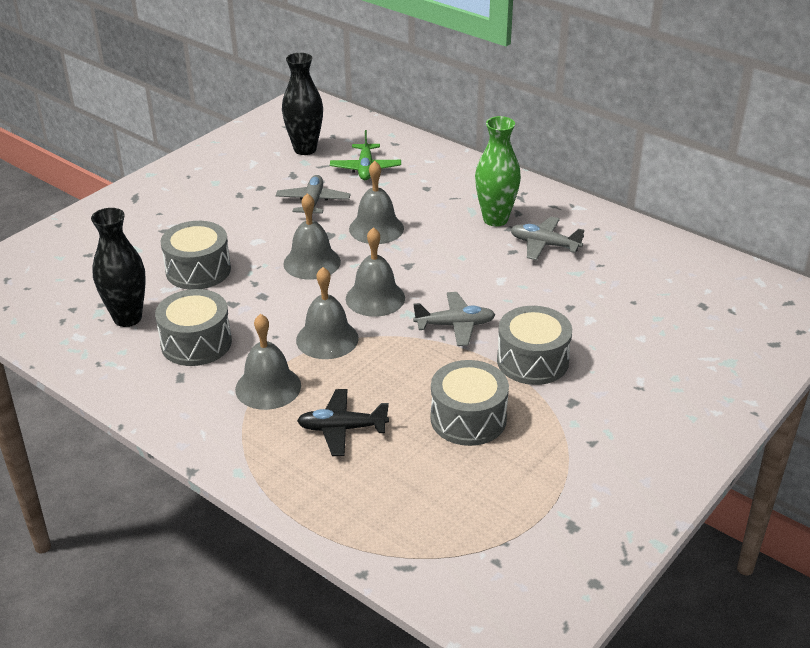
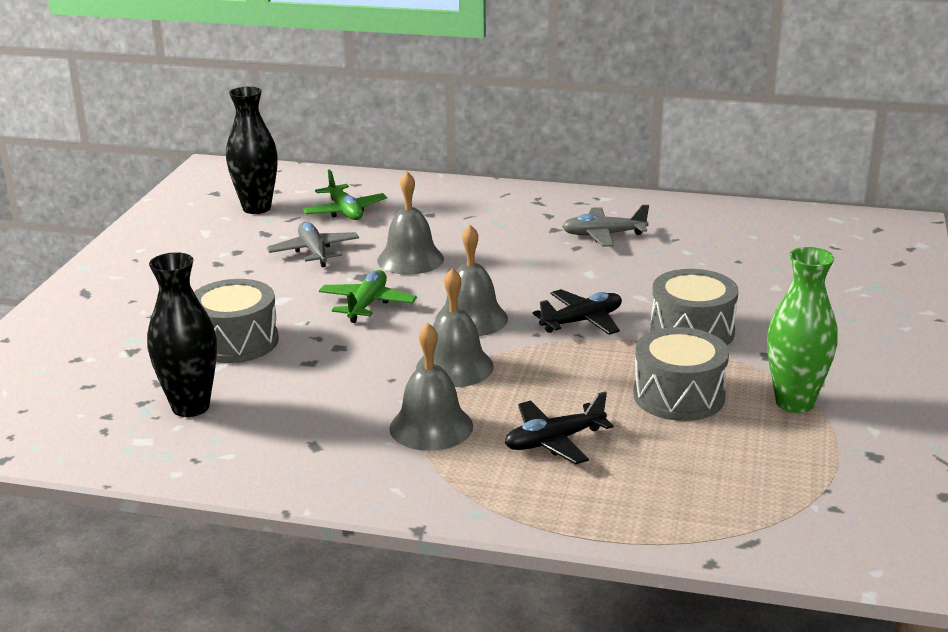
camera: 25 degrees left, 10 degrees down
(196, 343) = (302, 409): grey drum -> none
(312, 262) = (367, 304): grey bell -> green plane
(455, 325) = (582, 321): grey plane -> black plane
(495, 219) = (531, 225): green vase -> green vase (794, 403)

